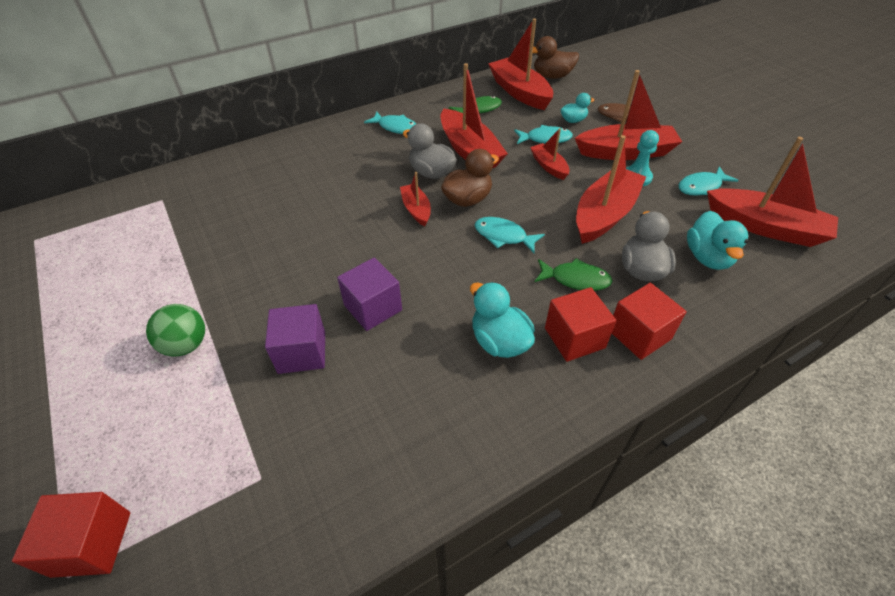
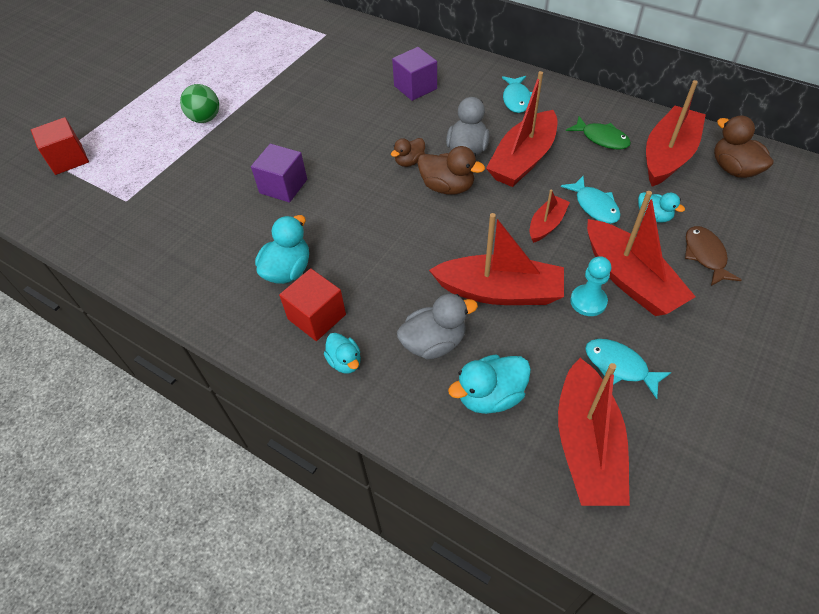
camera: 65 degrees right, 5 degrees up
(302, 352) = (225, 171): purple cube -> purple cube (415, 87)
(416, 209) = (409, 161): red boat -> brown duck
(503, 236) = (414, 229): turquoise fish -> none
(575, 279) = (389, 296): green fish -> none
(639, 334) = (345, 361): red cube -> turquoise duck

